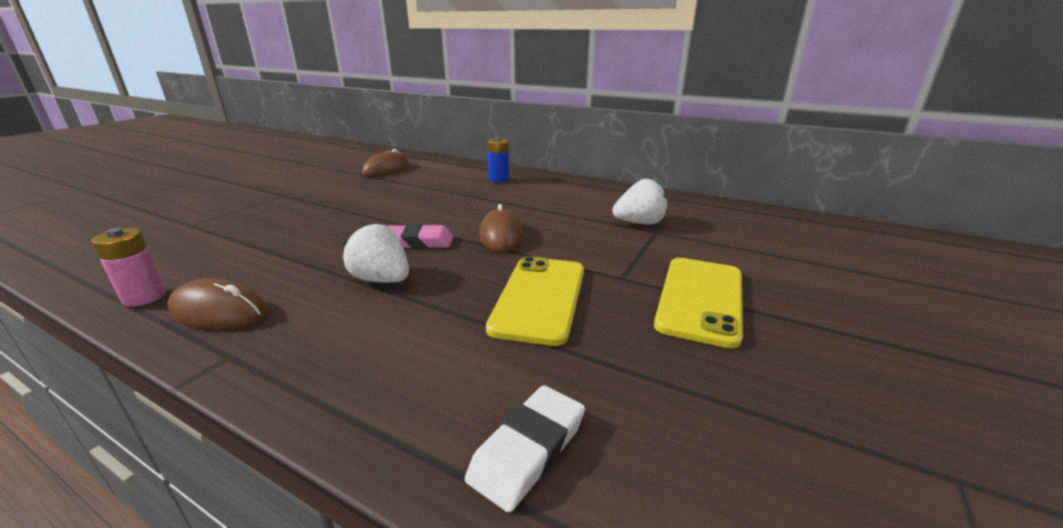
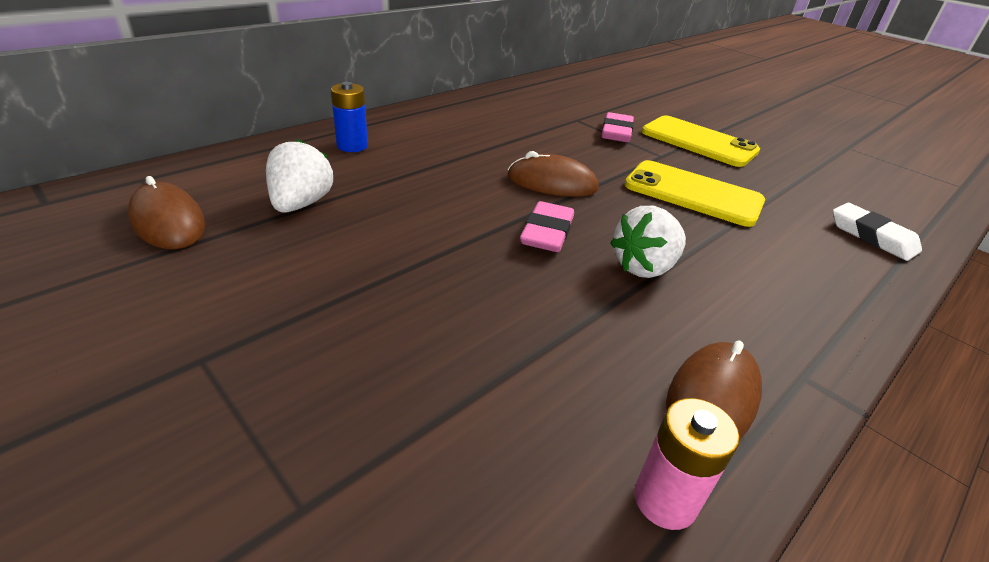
camera: 75 degrees left, 10 degrees up
(639, 223) = (554, 119): white strawberry -> white strawberry (301, 204)
(652, 251) = (616, 132): none -> pink eraser

